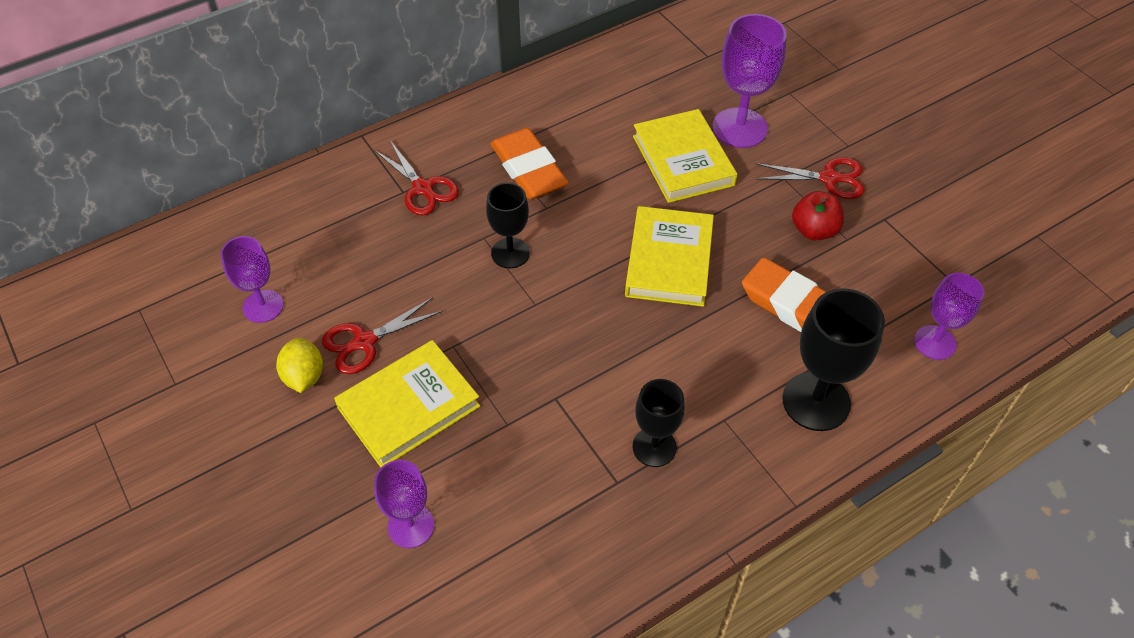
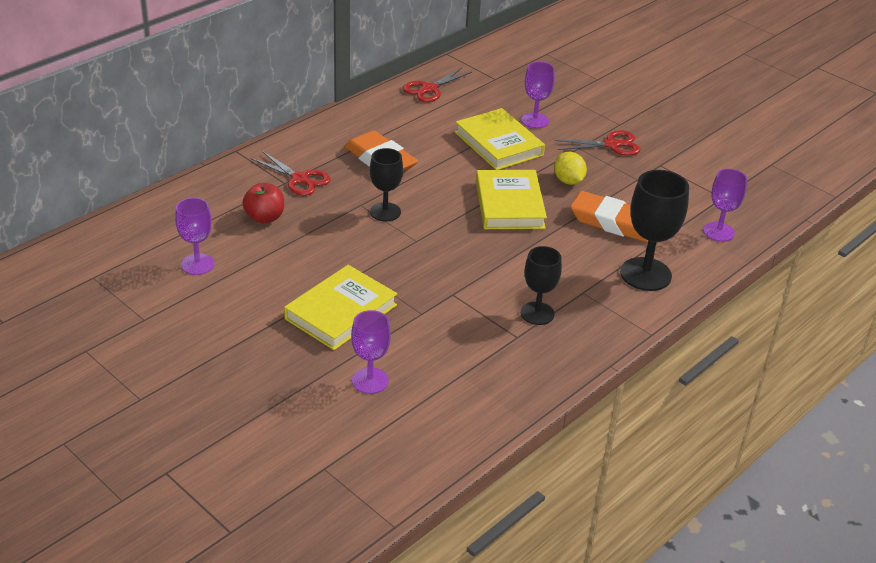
camera: 15 degrees left, 15 degrees down
(304, 376) = (249, 303): yellow lemon -> yellow lemon (568, 181)
(364, 342) = (290, 277): red scissors -> red scissors (429, 89)
(739, 128) = (535, 120): purple goblet -> purple goblet, size x0.64
(814, 230) = (611, 176): red apple -> red apple (265, 217)

